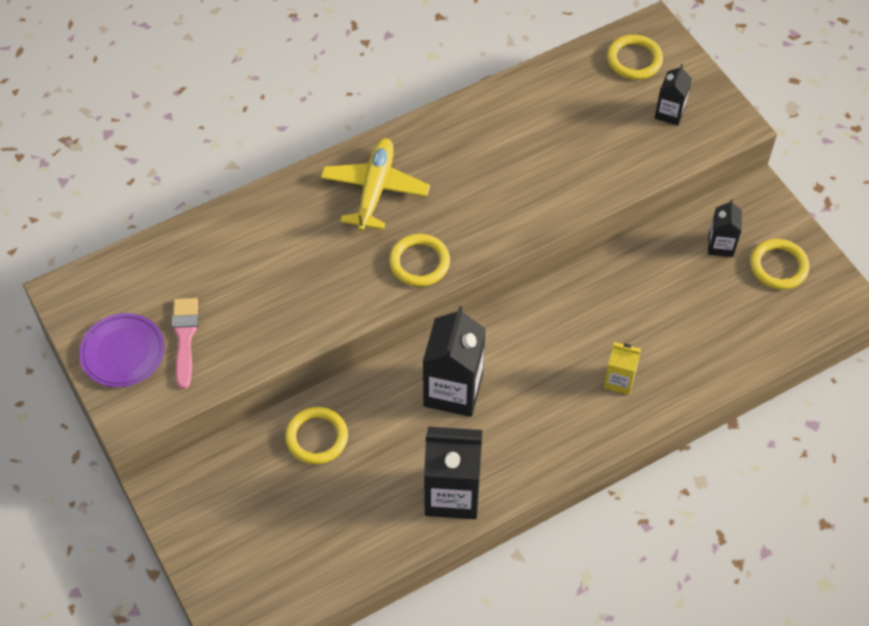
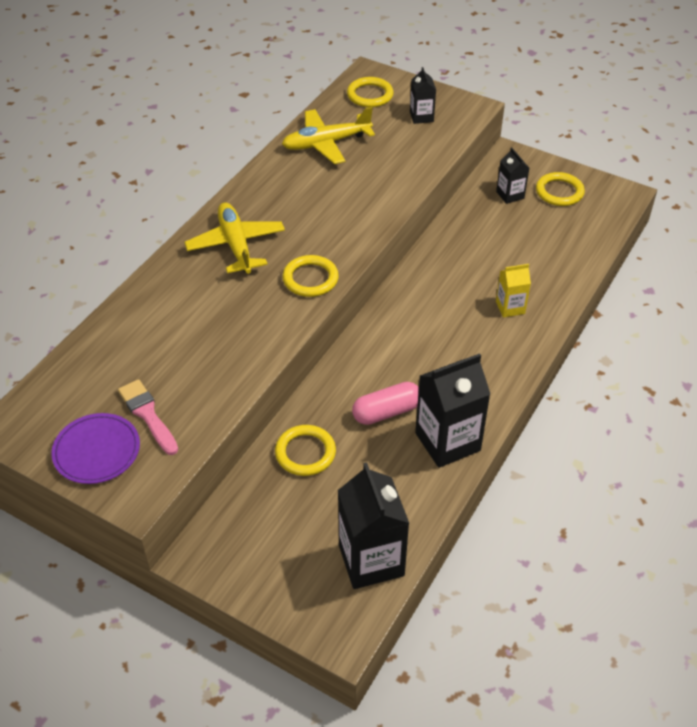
camera: 30 degrees left, 10 degrees down
(417, 434) = (386, 412): none -> pink capsule
(453, 390) = (391, 369): black carton -> black carton (371, 560)
(544, 104) = (326, 143): none -> yellow plane

